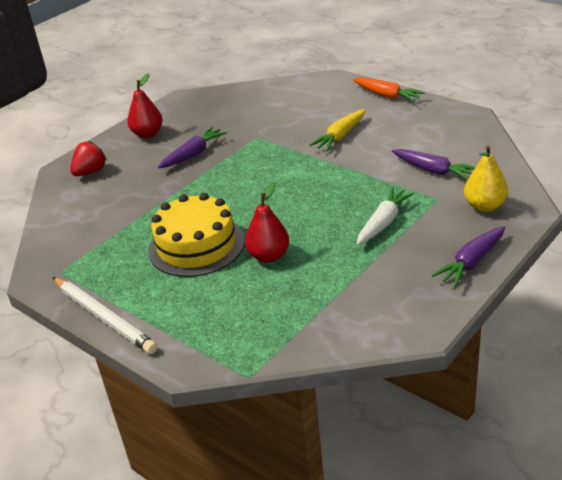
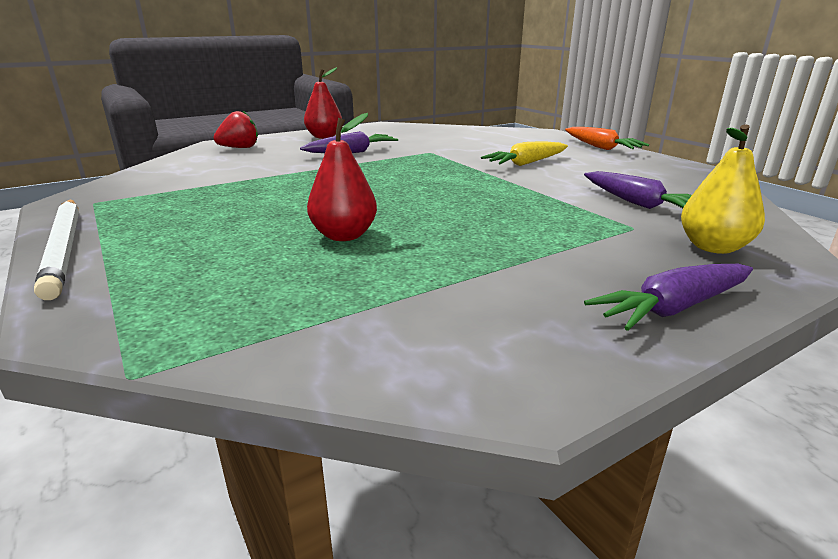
camera: 15 degrees right, 10 degrees down
(196, 245) = (267, 210): yellow cake -> none
(383, 222) = (536, 235): white carrot -> none

